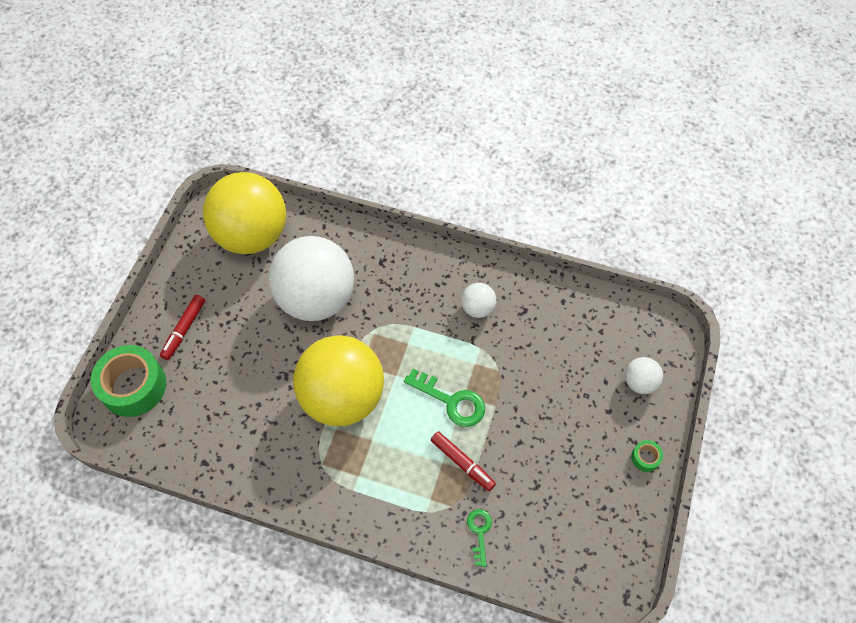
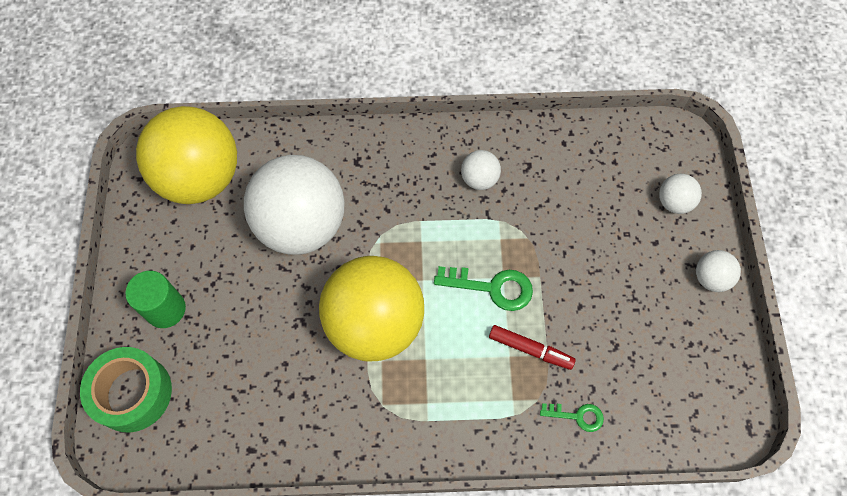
camera: 20 degrees left, 5 degrees up
(184, 329) = (165, 309): red marker -> green cylinder
(479, 532) = (577, 416): green key -> green key turned 120 degrees clockwise
(645, 458) = (710, 278): green tape -> white ball

